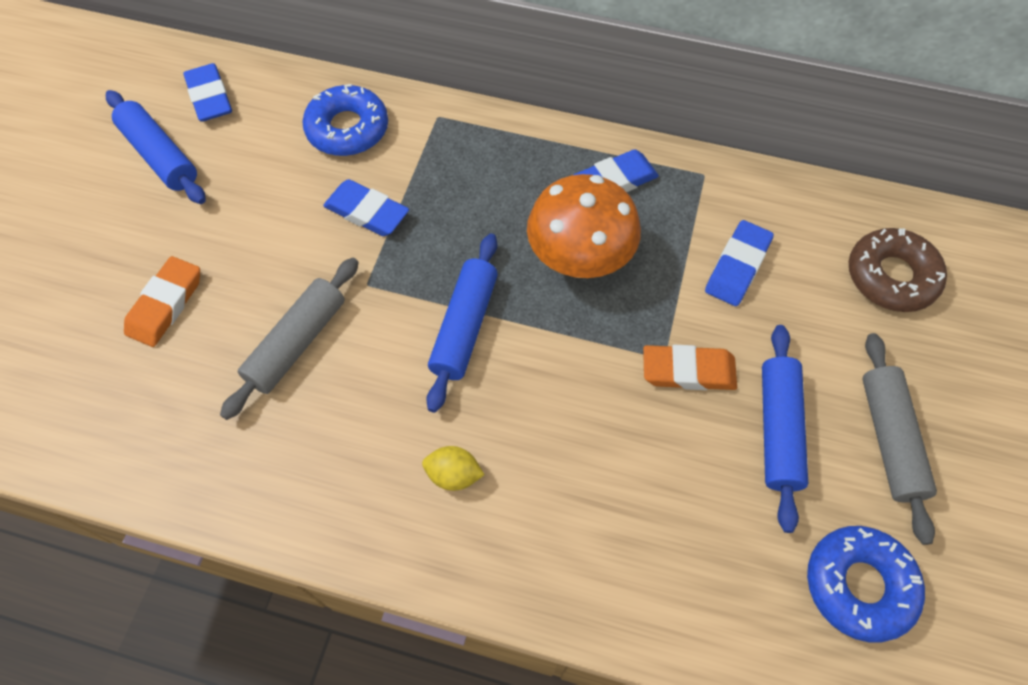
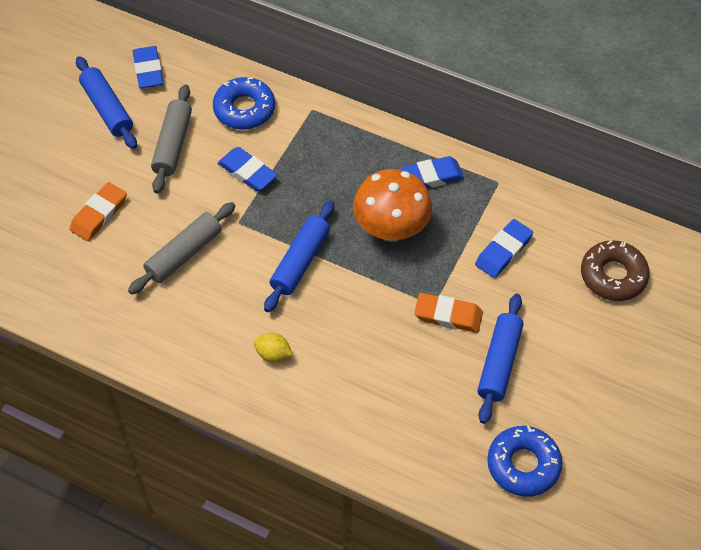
camera: 10 degrees right, 5 degrees down
(889, 439) = (574, 381): grey rolling pin -> grey rolling pin (173, 145)

